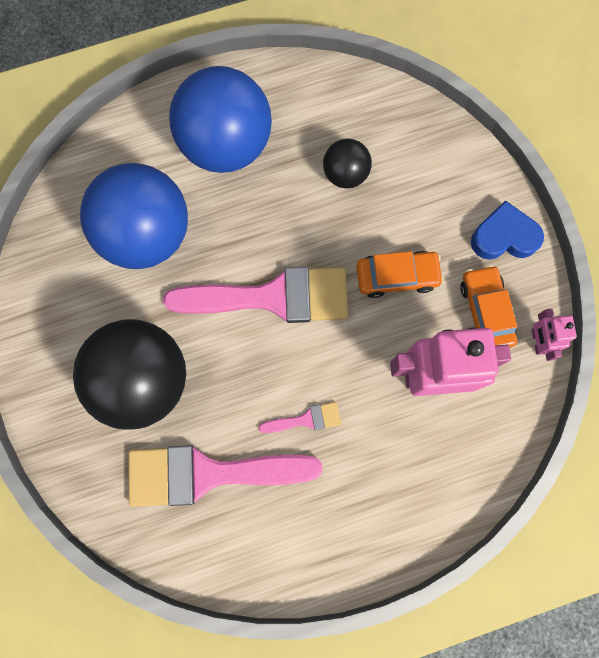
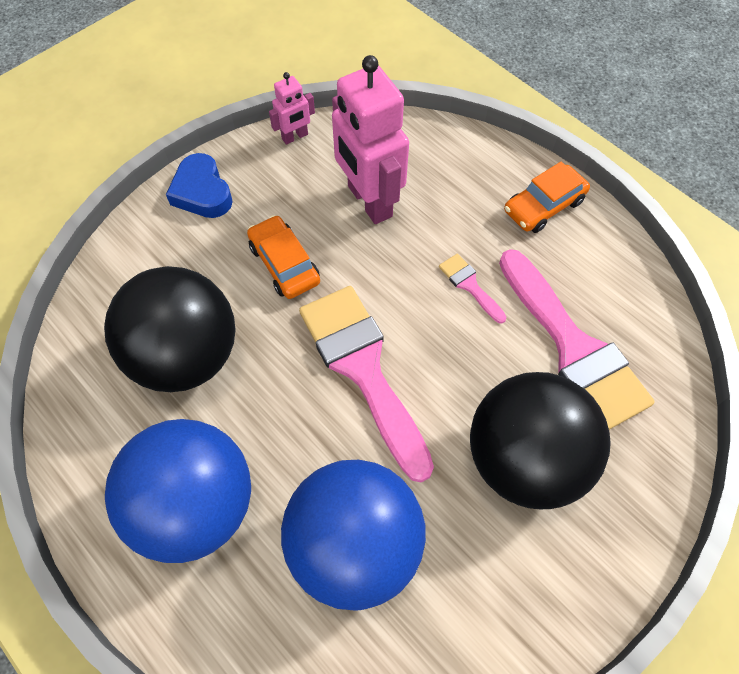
camera: 115 degrees left, 15 degrees down
(345, 174) = (186, 355): black ball -> black ball, size x2.04
(485, 311) = (285, 182): orange car -> orange car (543, 206)

